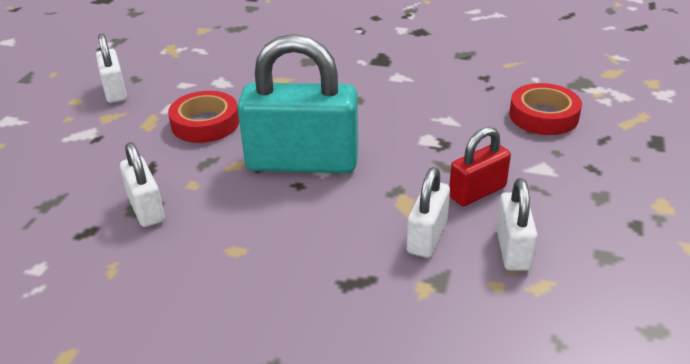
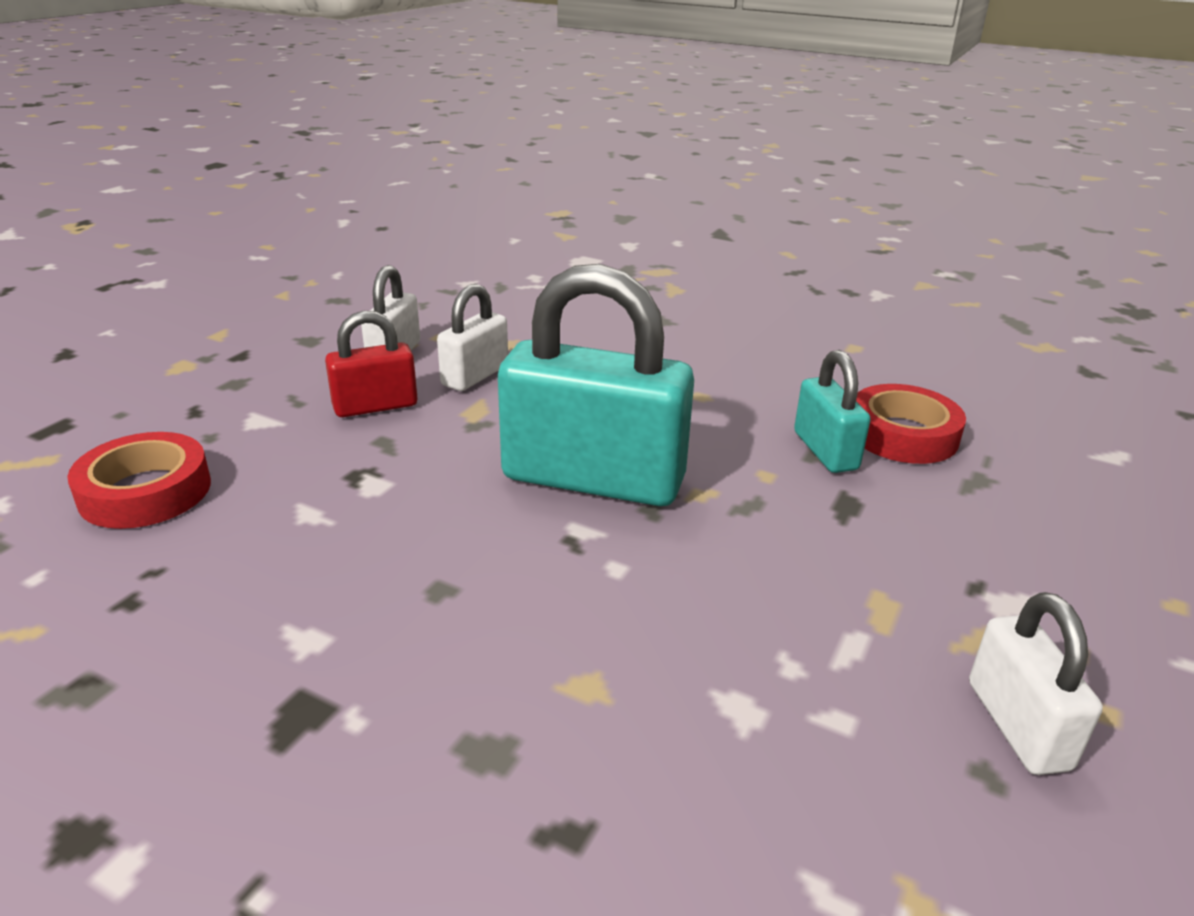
camera: 170 degrees left, 5 degrees down
(146, 208) = (825, 451): white padlock -> turquoise padlock
(205, 123) = (763, 582): red tape -> red tape (902, 434)

